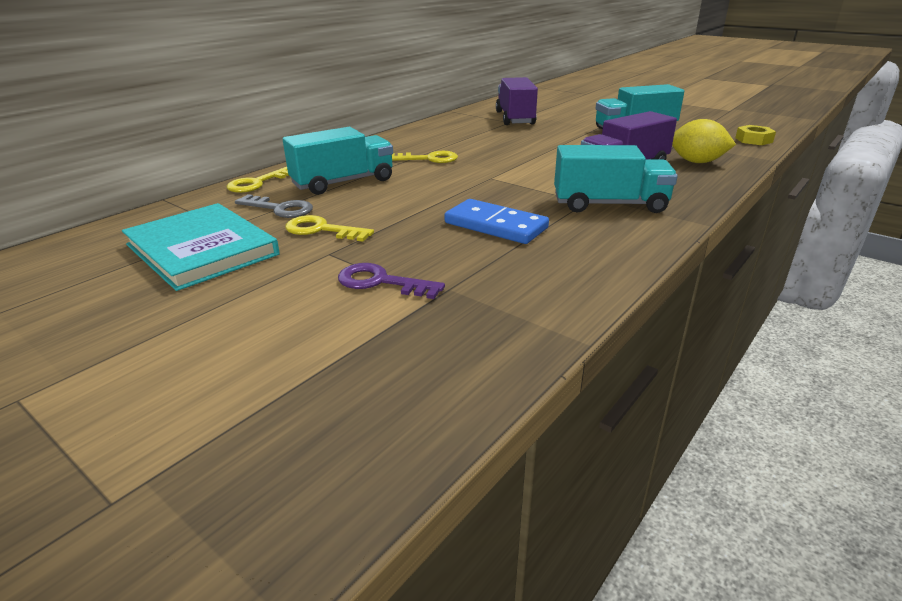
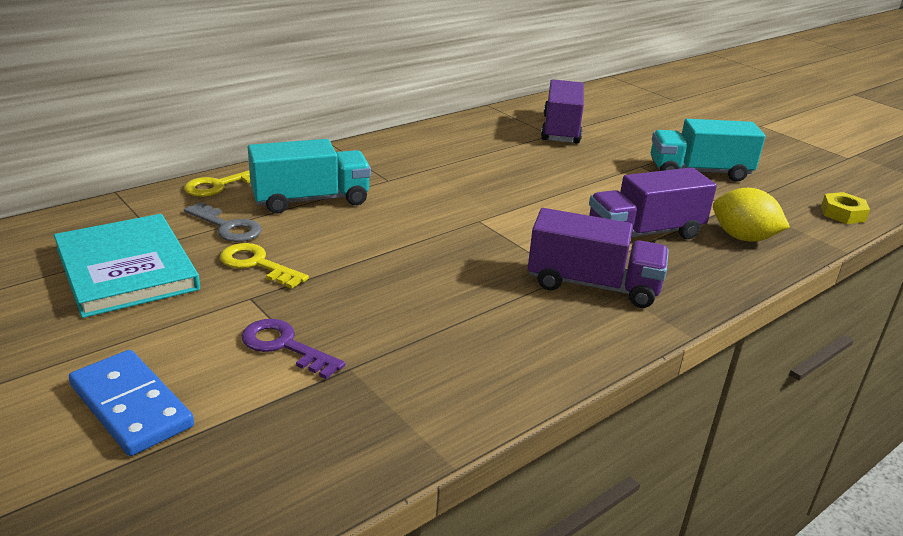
camera: 10 degrees right, 0 degrees up
(428, 159) = (423, 180): yellow key -> none
(495, 226) = (445, 292): blue domino -> blue domino (131, 406)
(609, 204) = (593, 285): turquoise truck -> purple truck

